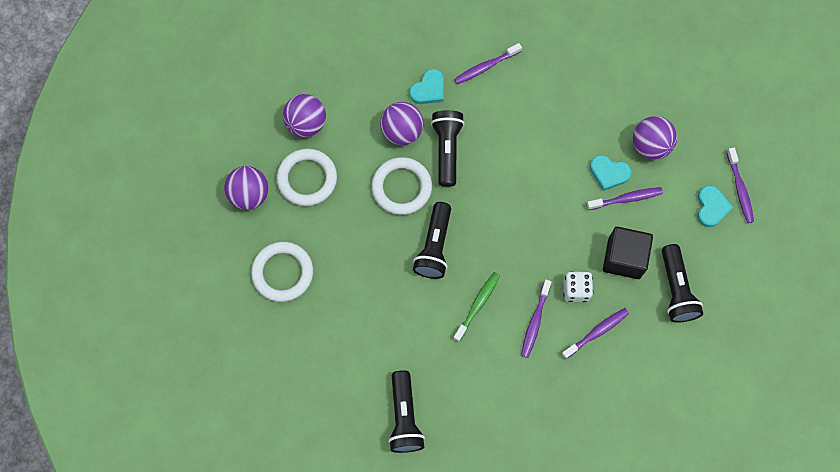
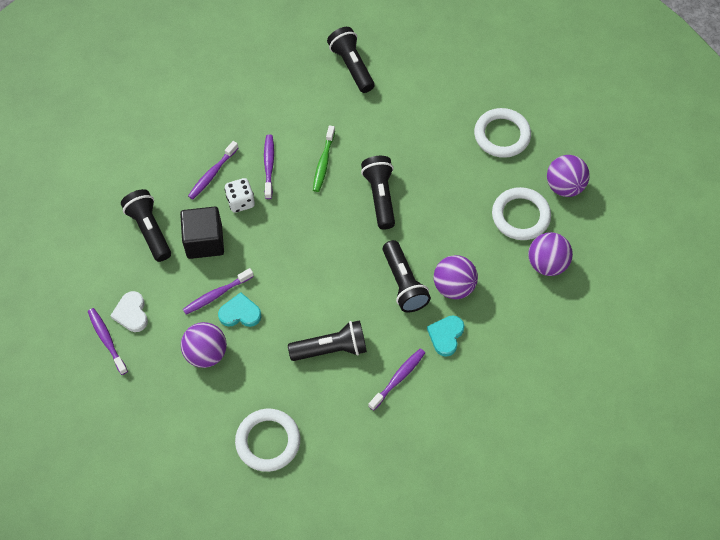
camera: 160 degrees right, 10 degrees down
(401, 187) = (431, 236): white ring -> white ring (268, 441)
(535, 112) = (331, 349): none -> black flashlight
(711, 207) = (131, 313): turquoise heart -> white heart

